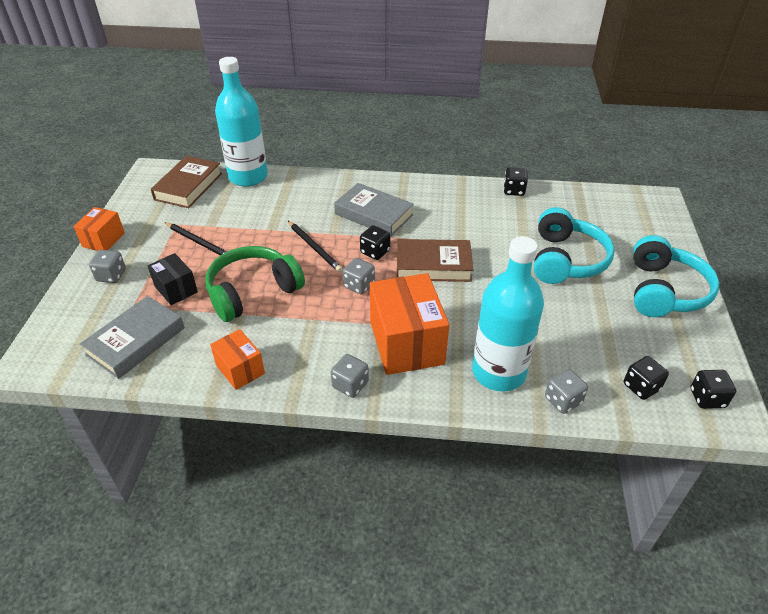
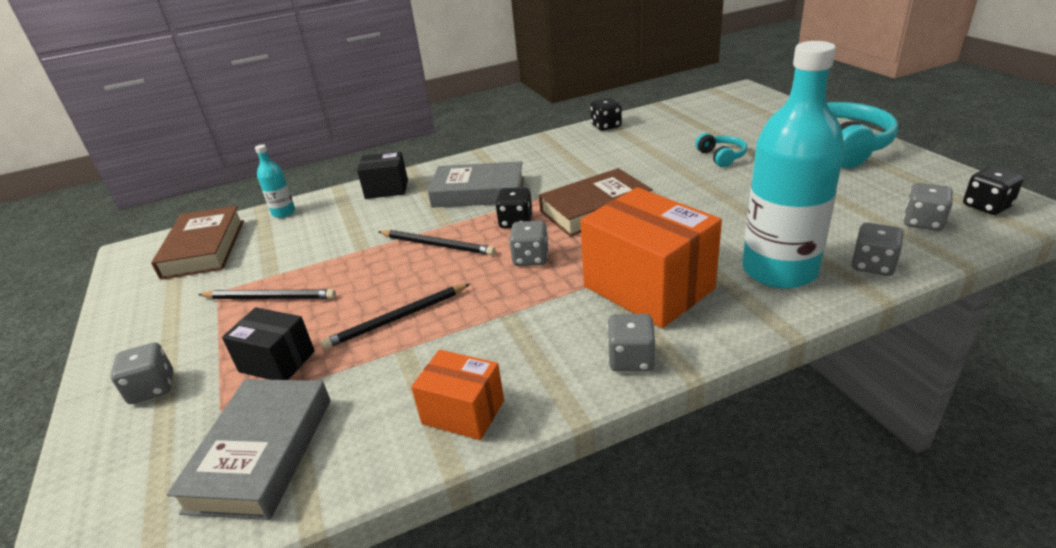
camera: 25 degrees left, 10 degrees down
(103, 240) = (106, 351): orange box -> none
(248, 177) = (283, 212): turquoise bottle -> turquoise bottle, size x0.43
(252, 292) = (397, 318): green headphones -> black pencil
(320, 184) = (386, 189): none -> black box
(566, 260) = (721, 157): turquoise headphones -> turquoise headphones, size x0.47
(641, 387) = (923, 222): black dice -> grey dice

